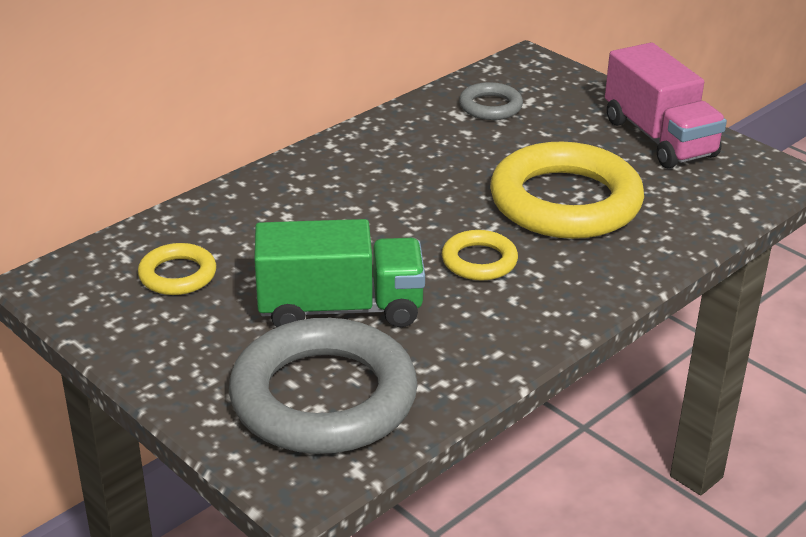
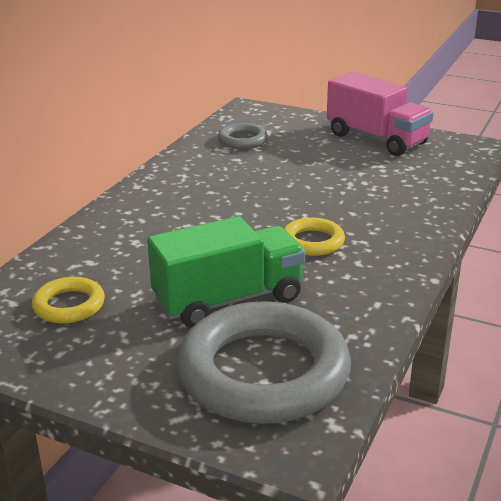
camera: 20 degrees left, 5 degrees down
(565, 201) = (344, 190): yellow ring -> none

